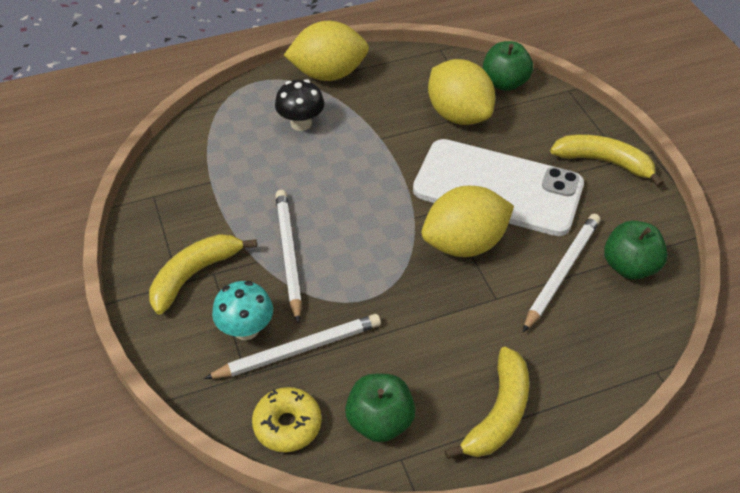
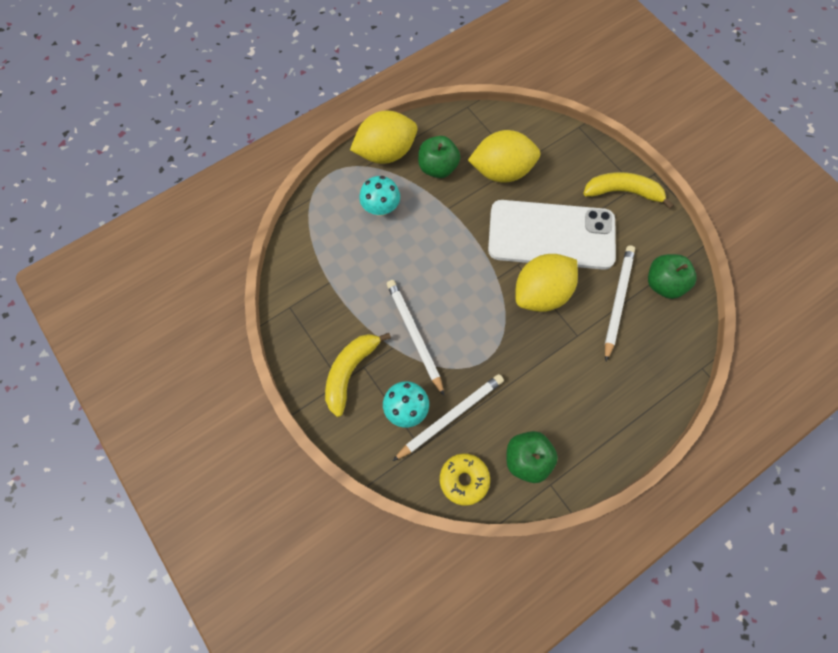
camera: 15 degrees left, 20 degrees up
(301, 123) = (381, 208): black mushroom -> turquoise mushroom
(458, 115) = (501, 171): yellow lemon -> yellow lemon turned 45 degrees counterclockwise
(498, 413) = (605, 431): yellow banana -> none
(504, 83) = (528, 130): green apple -> green apple (438, 168)

